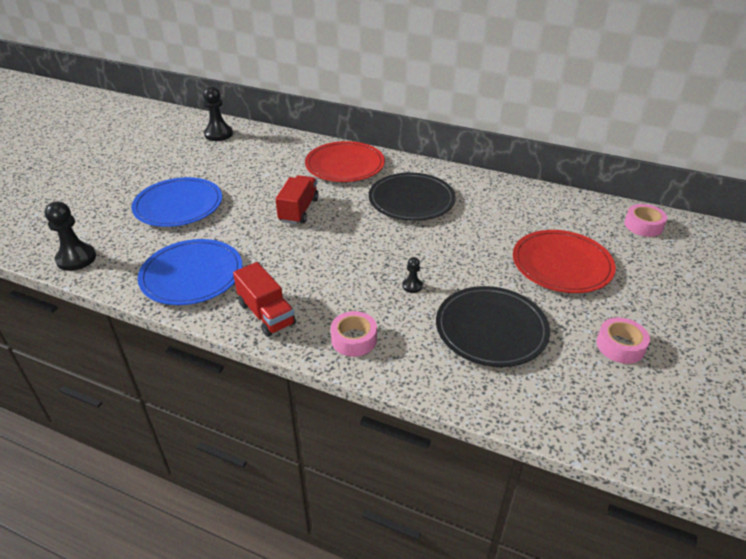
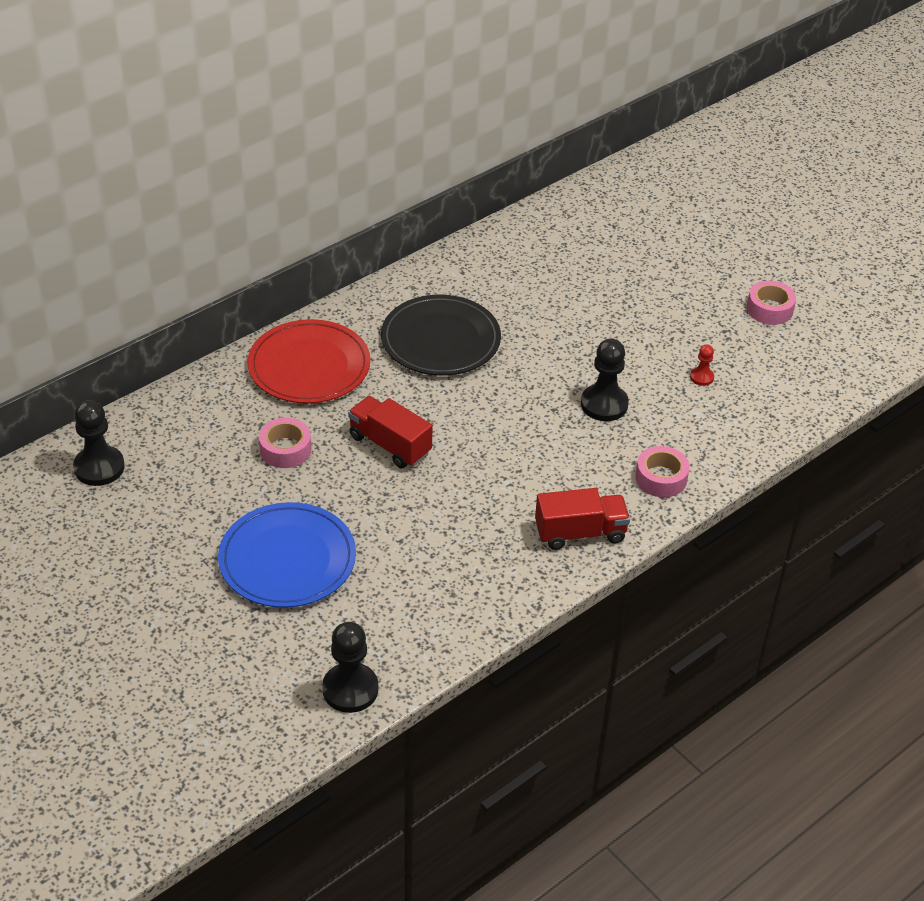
camera: 65 degrees left, 5 degrees up
(192, 275) = (465, 580): blue plate -> none
(412, 286) = (604, 404): black pawn -> black pawn, size x1.95
(491, 329) = (701, 377): black plate -> red pawn
(562, 264) = (638, 284): red plate -> none
(643, 225) = (614, 197): pink tape -> pink tape (285, 449)

